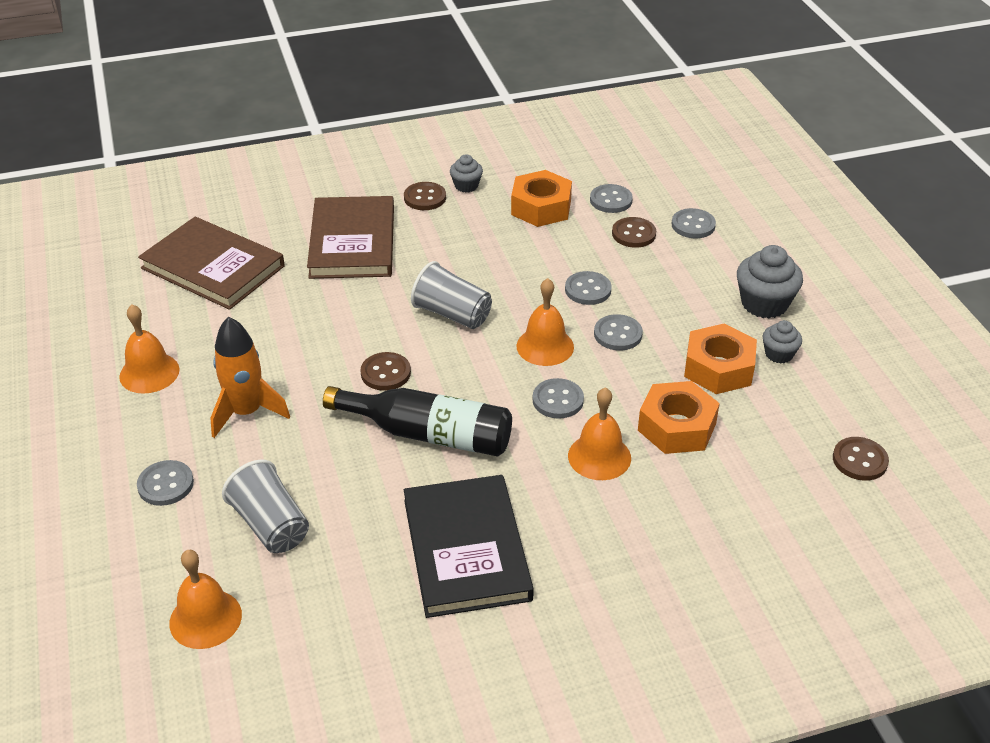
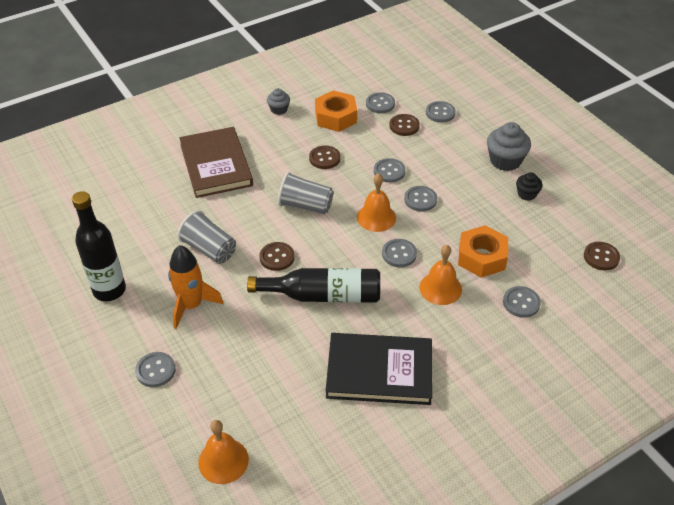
camera: 15 degrees left, 5 degrees up
(149, 373) = (109, 290): orange bell -> black bottle
(213, 267) = (123, 202): brown book -> none
(271, 525) = (241, 384): grey cup -> grey cup (209, 249)
(425, 198) = (253, 123): brown button -> brown button (324, 158)
(466, 549) = (379, 371): black book -> black book turned 60 degrees counterclockwise
(711, 499) = (521, 303): none -> grey button
(718, 368) = (493, 211): orange nut -> none
(779, 354) = (527, 194): grey cupcake -> black cupcake

